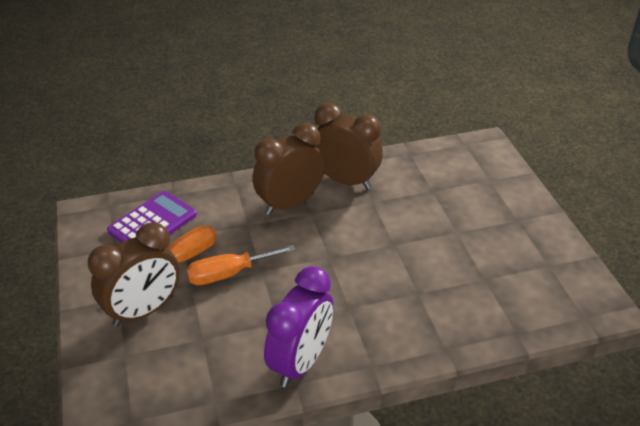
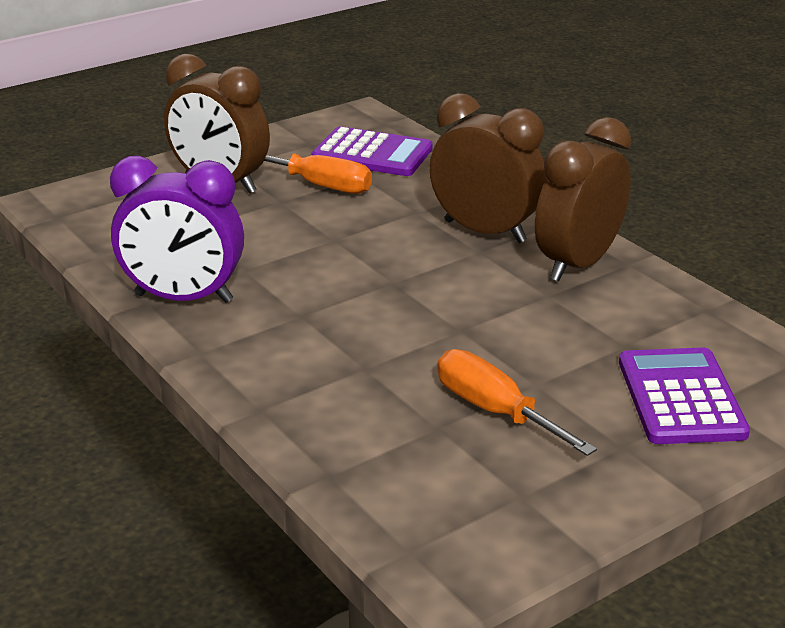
camera: 70 degrees right, 10 degrees down
(228, 274) = (313, 219): orange screwdriver -> orange screwdriver (495, 411)
(345, 180) = (578, 264): brown clock -> brown clock turned 150 degrees counterclockwise
(483, 189) = (681, 397): none -> purple calculator

